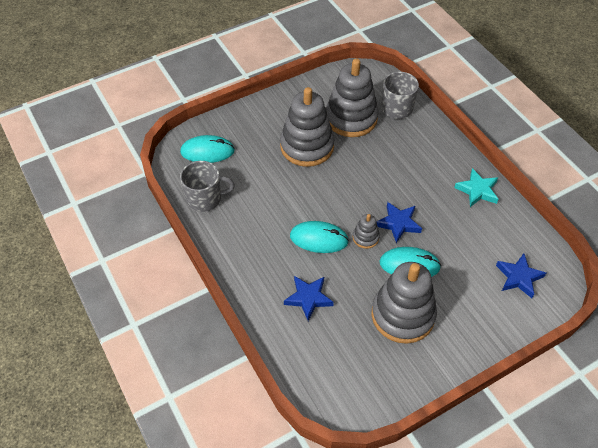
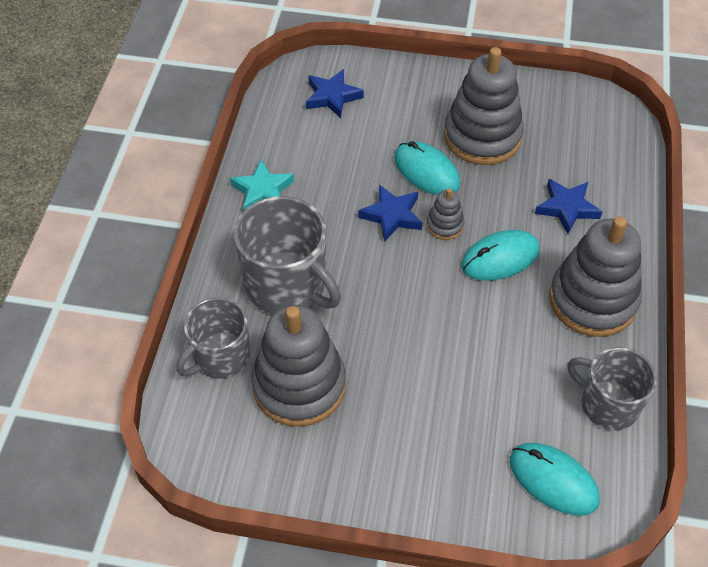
camera: 140 degrees left, 0 degrees up
(307, 146) = (403, 386): grey stacking toy -> grey stacking toy (592, 300)
(319, 239) = (500, 258): turquoise mouse -> turquoise mouse turned 75 degrees counterclockwise
(406, 153) = (287, 285): none -> grey mug

